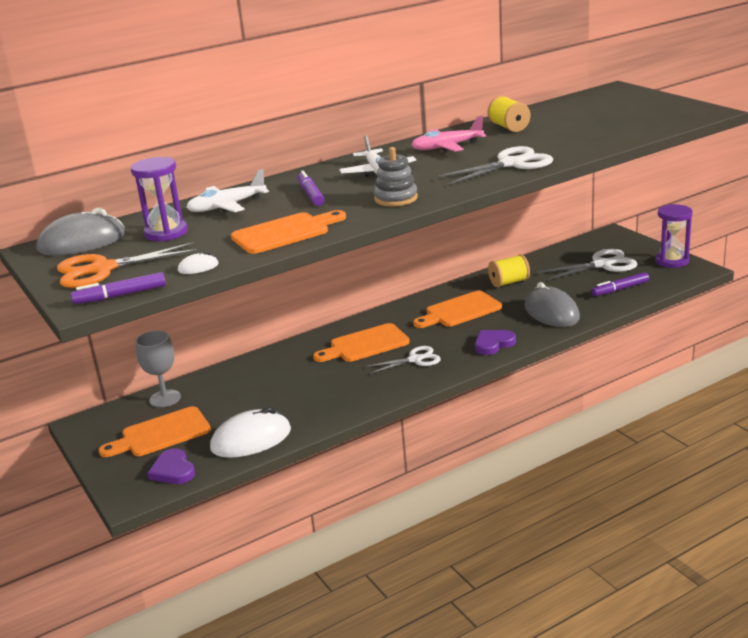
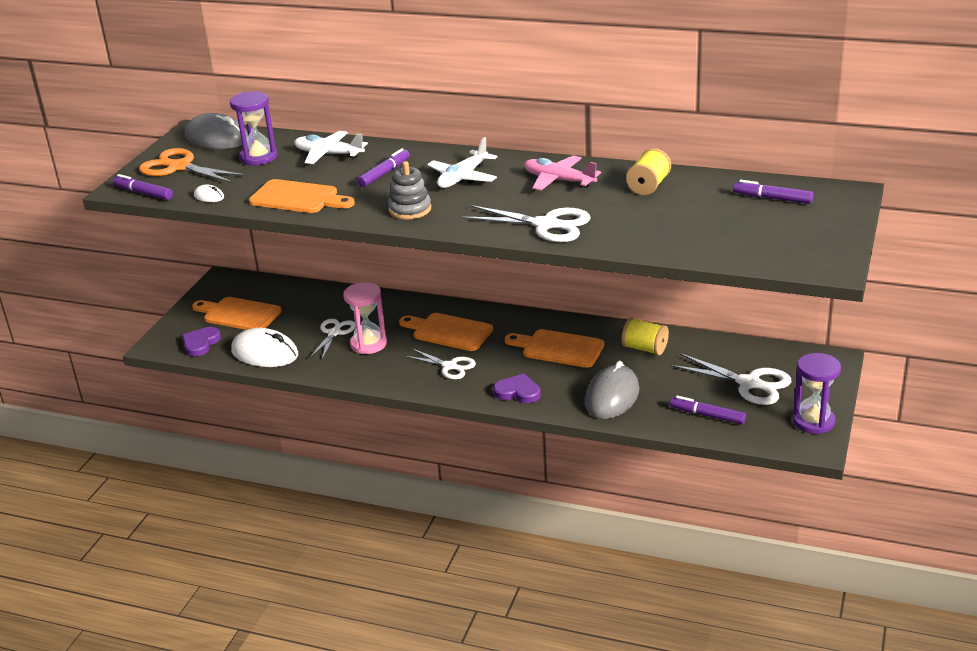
camera: 50 degrees right, 5 degrees up
(165, 398) = (283, 290): grey goblet -> none
(279, 395) = (334, 333): none -> white scissors
(323, 384) = (368, 344): none -> pink hourglass
(590, 104) = (772, 198): none -> purple marker

